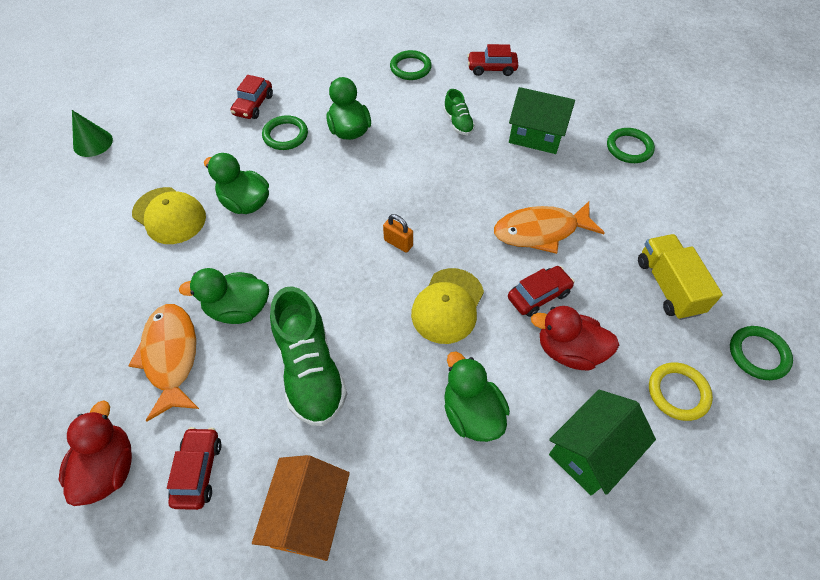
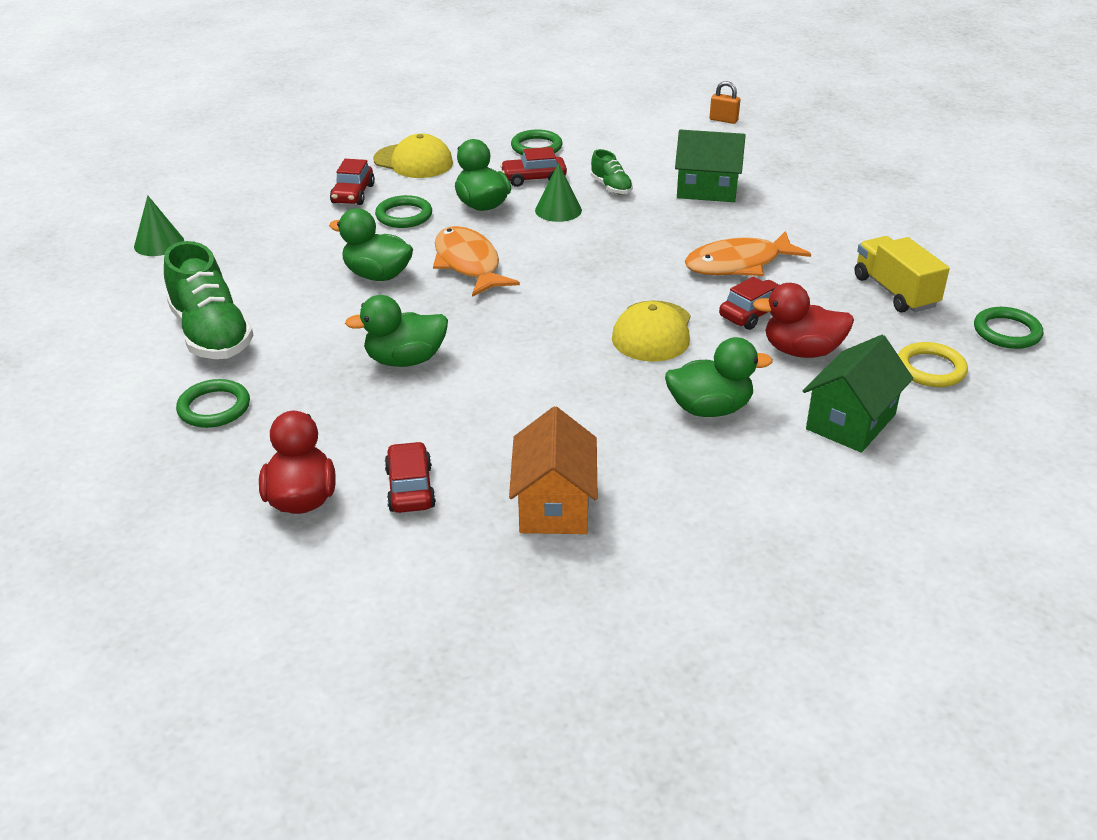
camera: 10 degrees left, 20 degrees down
(169, 215) = (286, 294): yellow cap -> yellow cap (413, 161)
(171, 357) = (338, 405): orange fish -> orange fish (469, 264)
(310, 370) = (512, 398): green shoe -> green shoe (211, 334)
(398, 243) = (576, 289): orange padlock -> orange padlock (723, 120)
(408, 145) = (558, 210): none -> green cone
(471, 413) = (710, 409): green duck -> green duck turned 120 degrees clockwise
(491, 68) = (635, 140): red car -> red car (533, 179)
(629, 148) = (817, 190): green ring -> green ring (214, 407)

